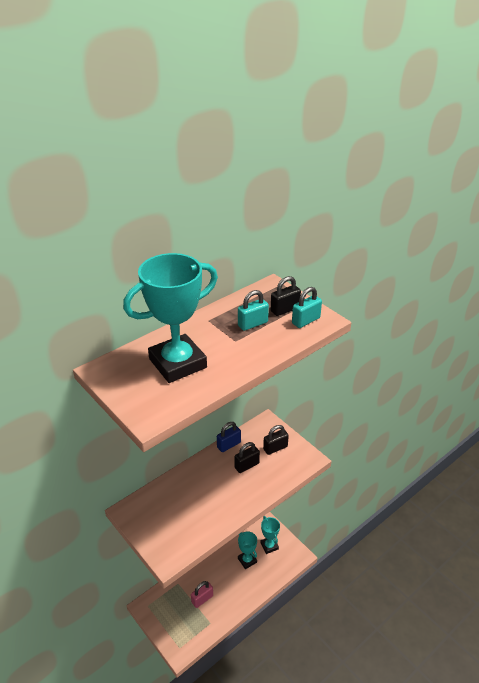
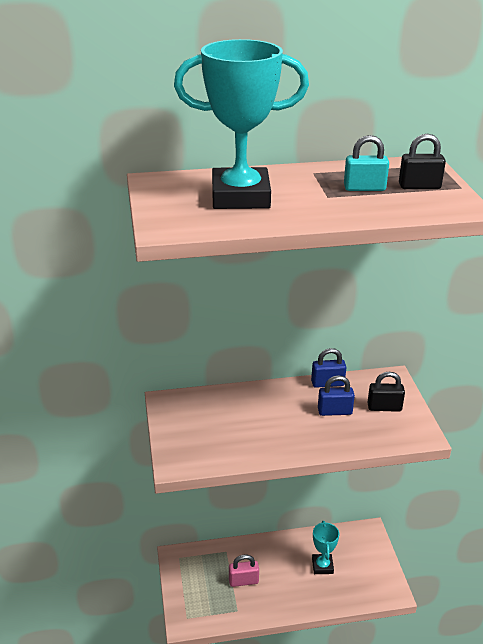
camera: 30 degrees right, 5 degrees down
(246, 465) = (334, 411): black padlock -> blue padlock
(269, 546) = (360, 563): turquoise trophy -> none
(306, 321) = (437, 202): turquoise padlock -> none

